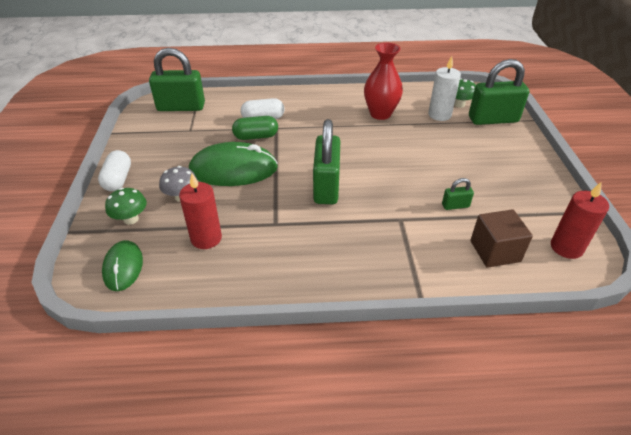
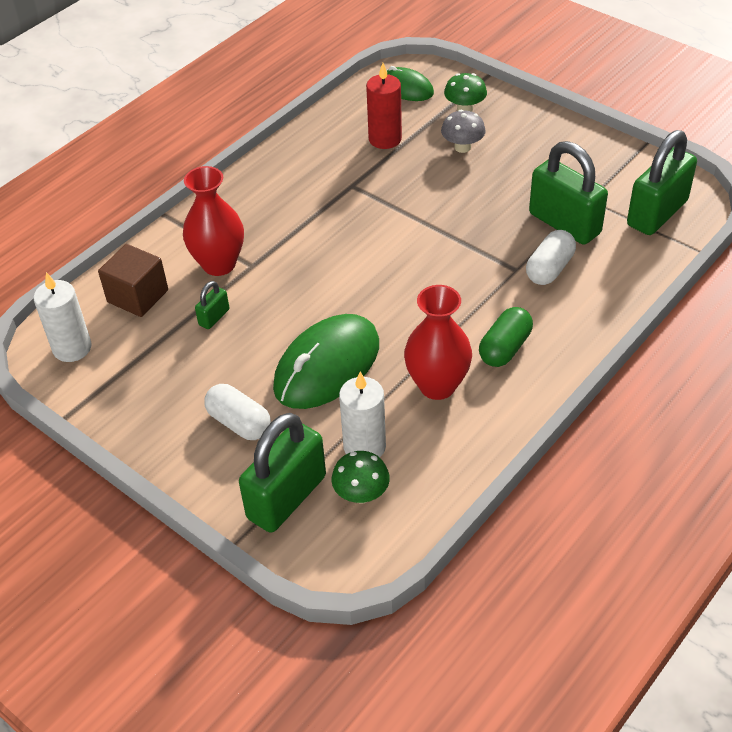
camera: 135 degrees right, 5 degrees up
(118, 179) = (540, 120): white capsule -> white capsule (239, 423)
(233, 169) = (468, 197): green mouse -> green mouse (327, 365)
(256, 136) = (514, 243): green capsule -> green capsule (505, 348)
(326, 187) = (359, 245): green padlock -> green padlock (564, 223)
(420, 234) = (219, 264): none -> red vase
(566, 247) = (72, 348): red candle -> white candle

